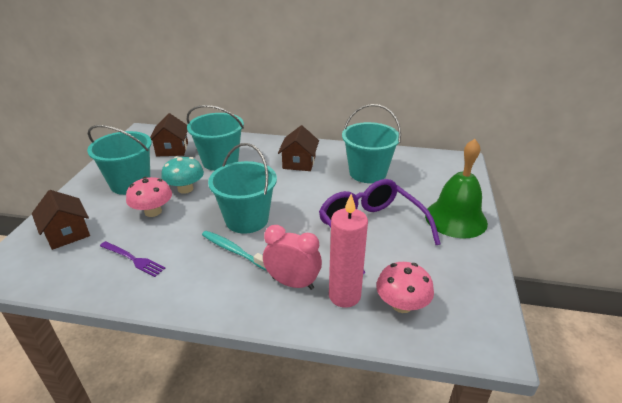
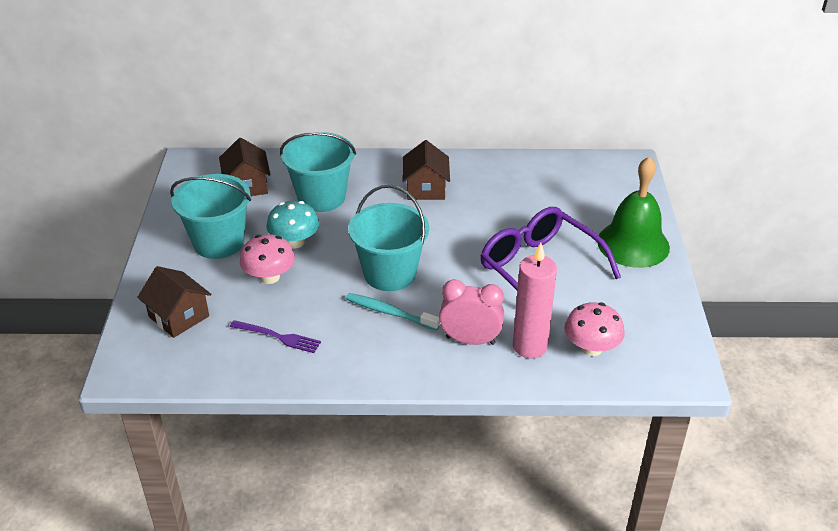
camera: 10 degrees left, 5 degrees up
(367, 173) = (517, 194): turquoise bucket -> none

